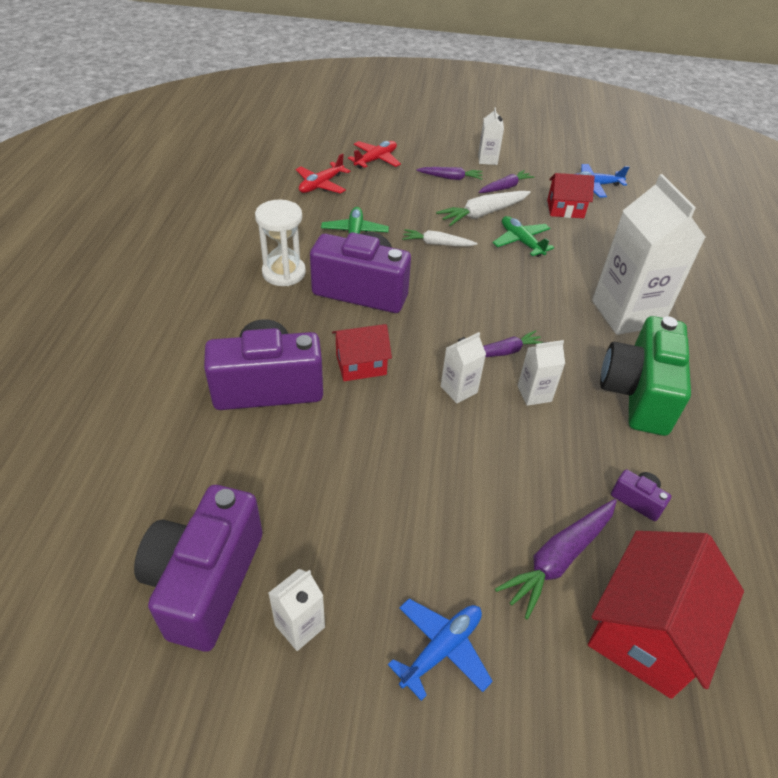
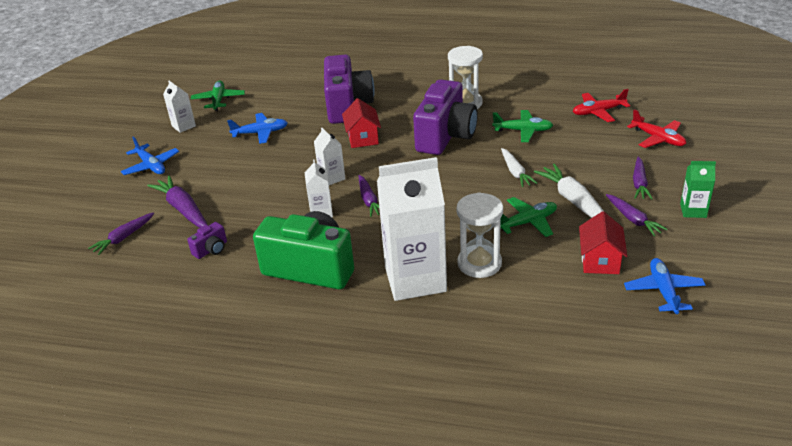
camera: 100 degrees right, 10 degrees down
(205, 581) = (218, 100): purple camera -> green plane
(321, 185) = (598, 112): red plane -> red plane turned 60 degrees counterclockwise
(338, 489) = (260, 133): none -> blue plane
(437, 244) = (515, 172): white carrot -> white carrot turned 150 degrees clockwise
(487, 159) = (693, 211): white carton -> green carton
(590, 273) = (479, 263): none -> white hourglass
(646, 631) = (124, 238): red house -> purple carrot

